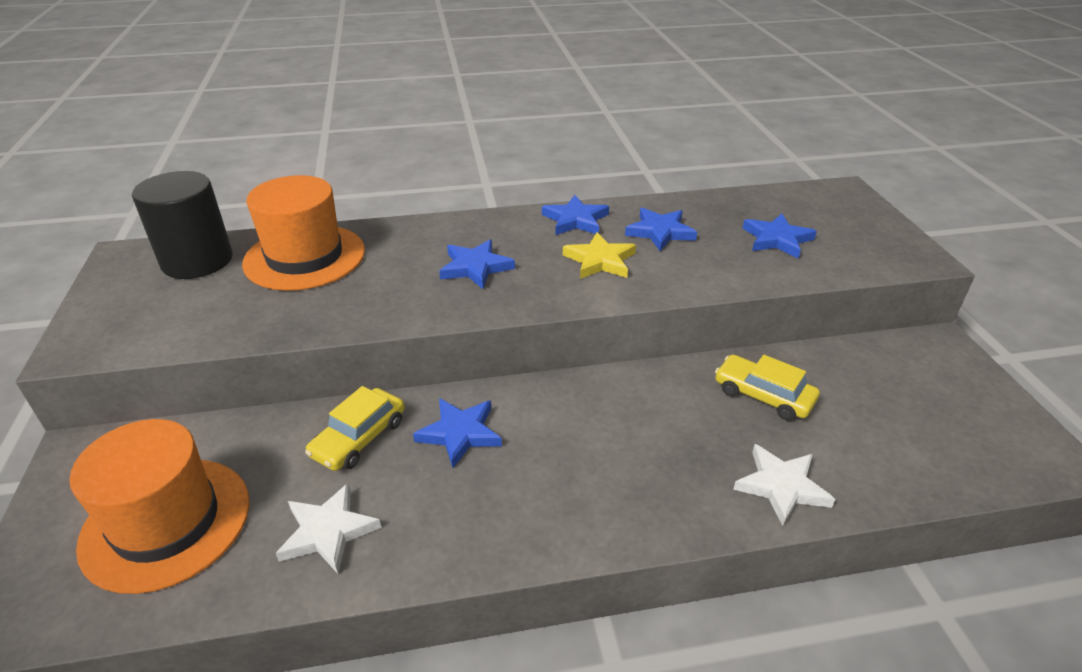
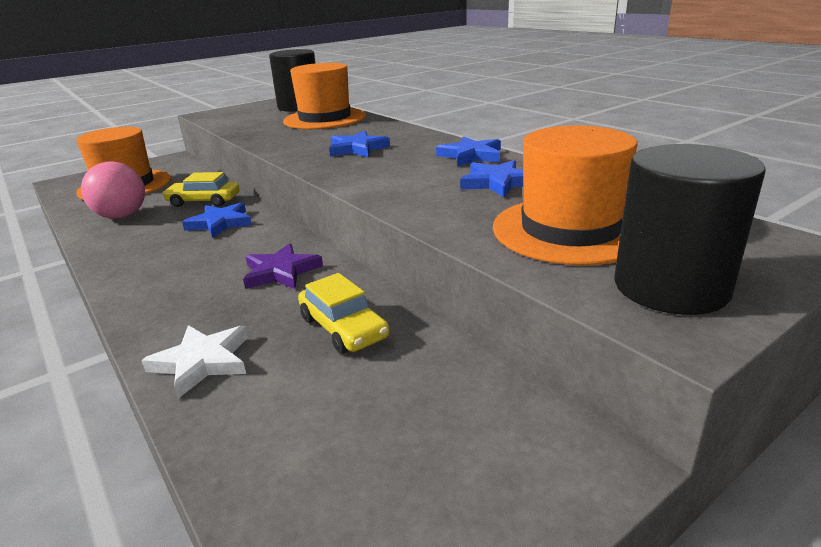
camera: 65 degrees right, 10 degrees down
(328, 531) = (122, 216): white star -> pink ball
(600, 260) = (413, 175): yellow star -> none
(635, 409) = (281, 272): none -> purple star
(763, 395) = (343, 328): yellow car -> yellow car turned 135 degrees clockwise
(777, 239) = (570, 230): blue star -> orange hat
(874, 242) = (670, 287): none -> black cylinder

